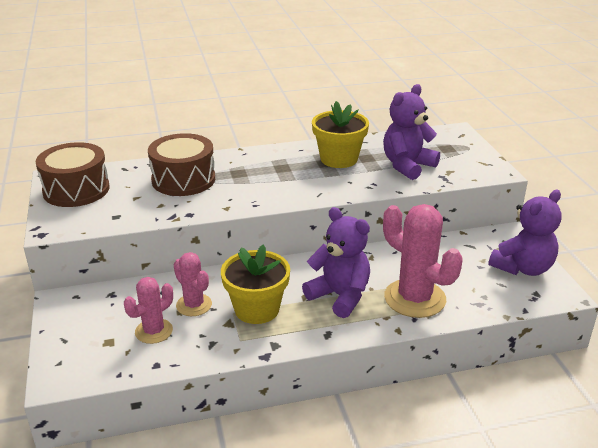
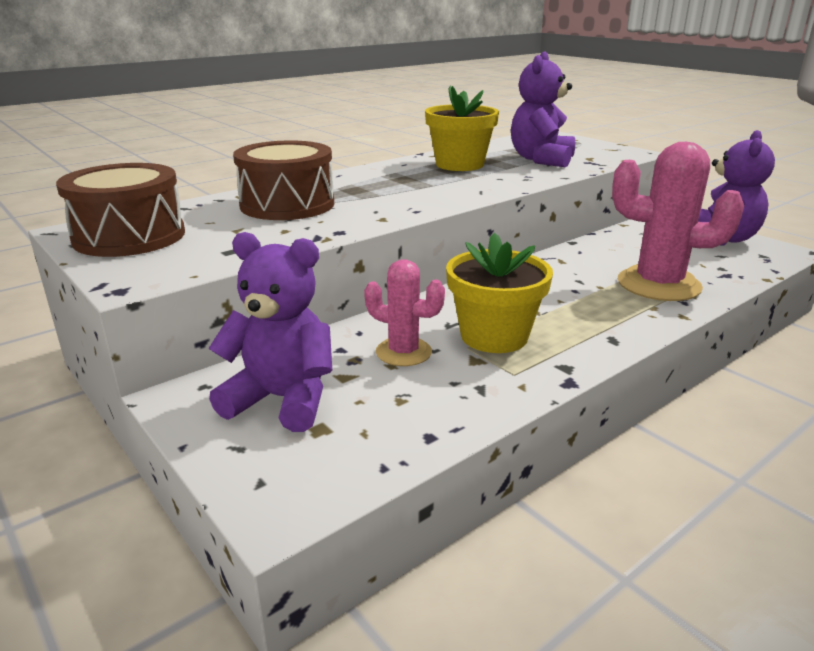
camera: 25 degrees left, 5 degrees down
(154, 331) = (379, 396): pink cactus -> none
(340, 296) = (576, 301): purple teddy bear -> purple teddy bear (282, 399)

